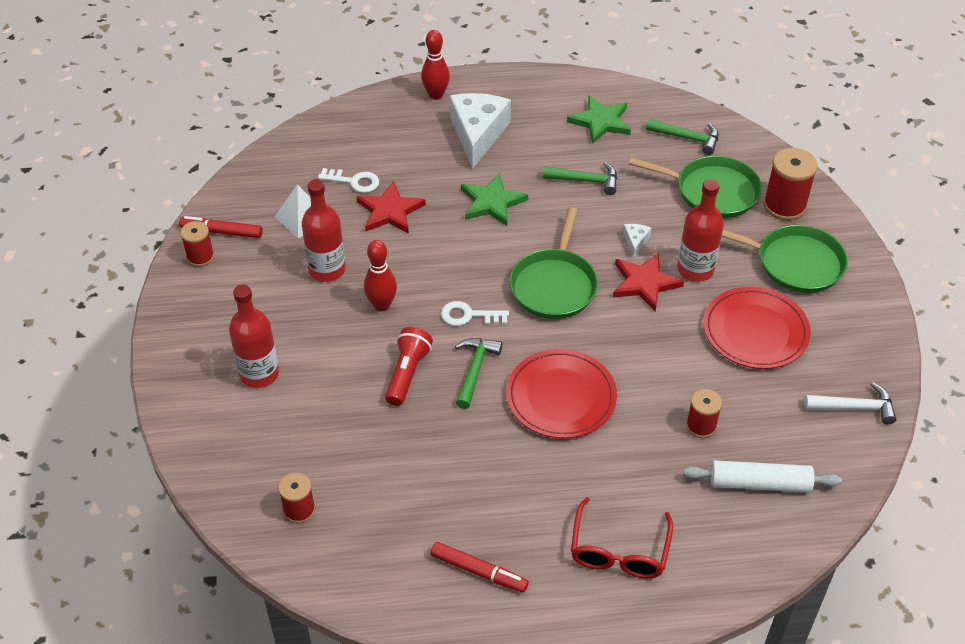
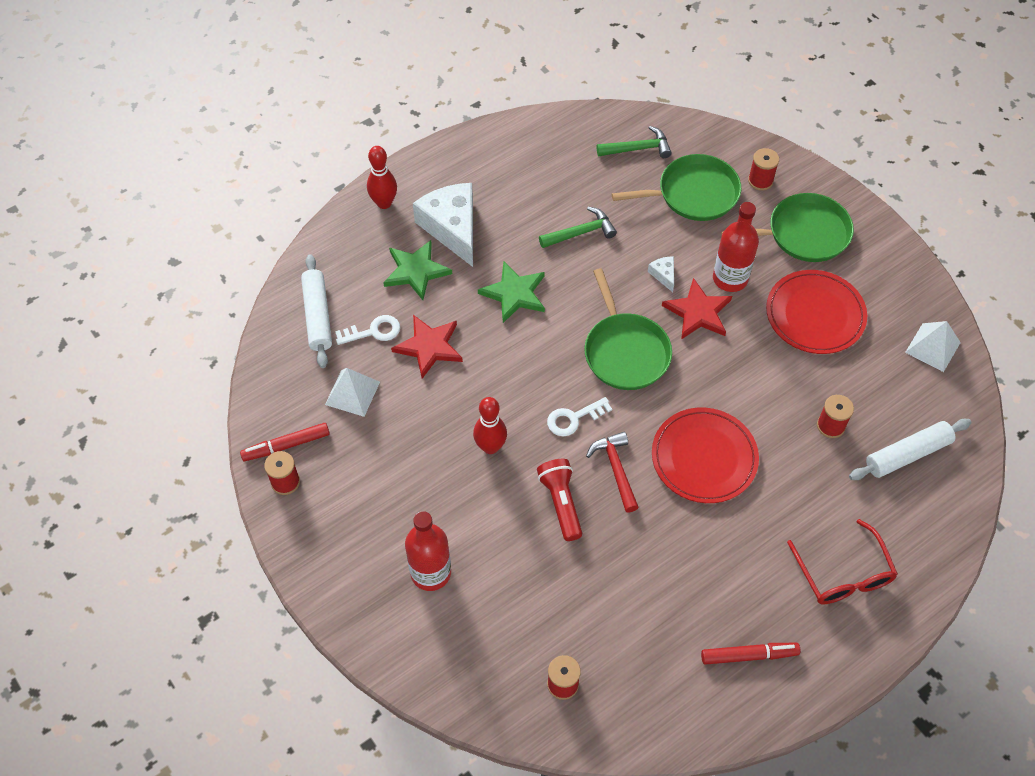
camera: 30 degrees left, 10 degrees up
(319, 152) = (318, 316): none -> white rolling pin
(327, 270) = (415, 436): red bottle -> none
(475, 370) = (616, 469): green hammer -> red hammer
(600, 121) = (552, 165): green star -> green star (416, 271)
(784, 206) = (760, 181): red spool -> red spool, size x0.62
(855, 407) = (933, 347): white hammer -> white pyramid

